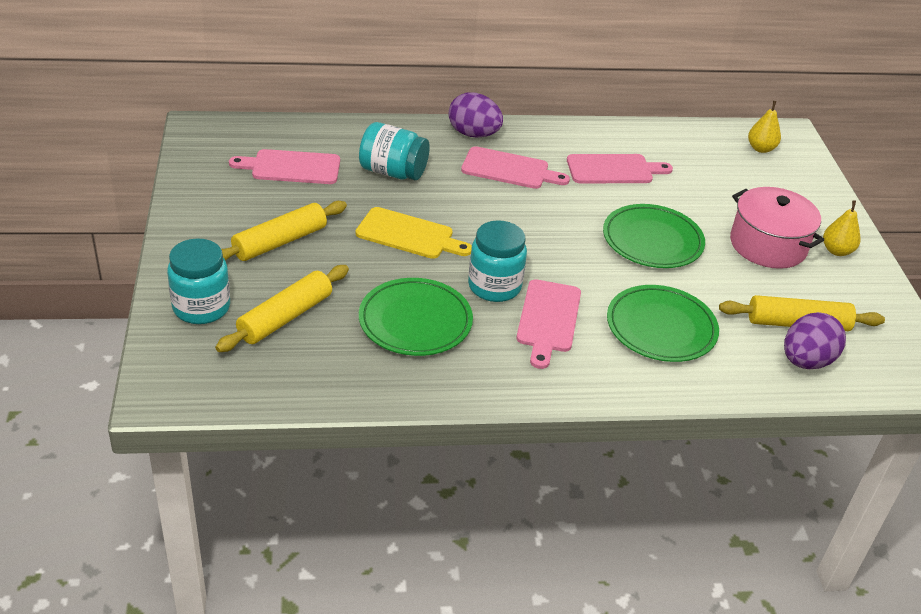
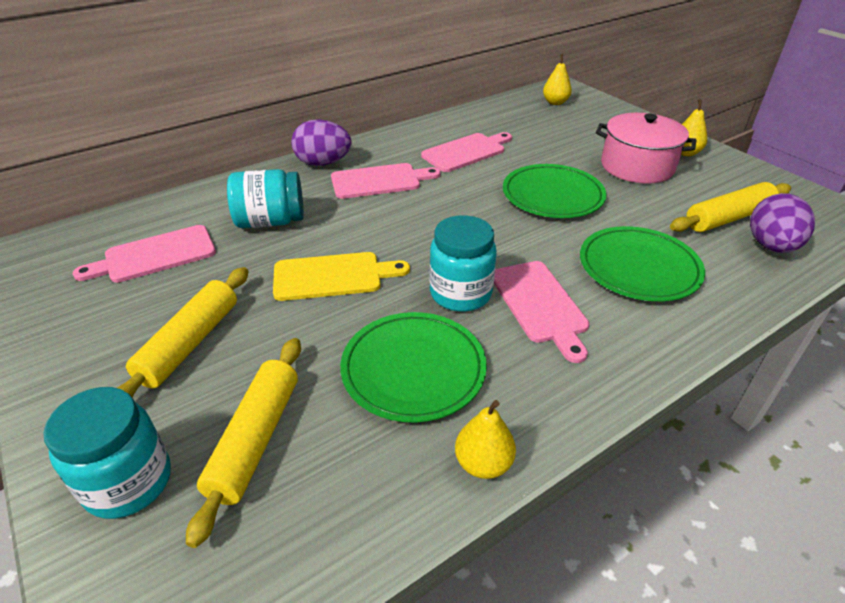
camera: 25 degrees left, 0 degrees up
(413, 392) = (483, 463): none -> yellow pear

